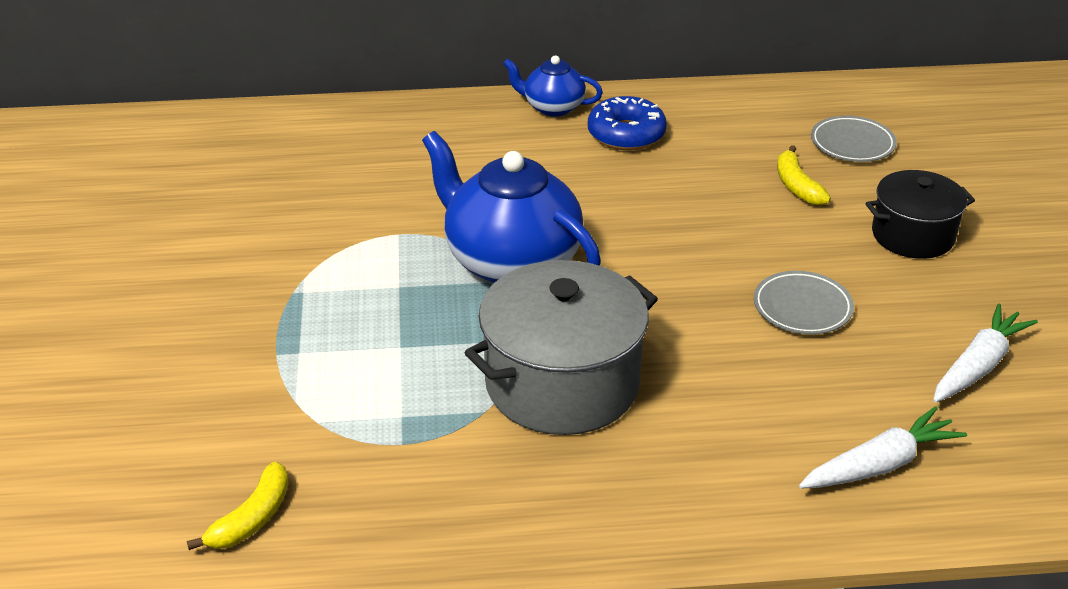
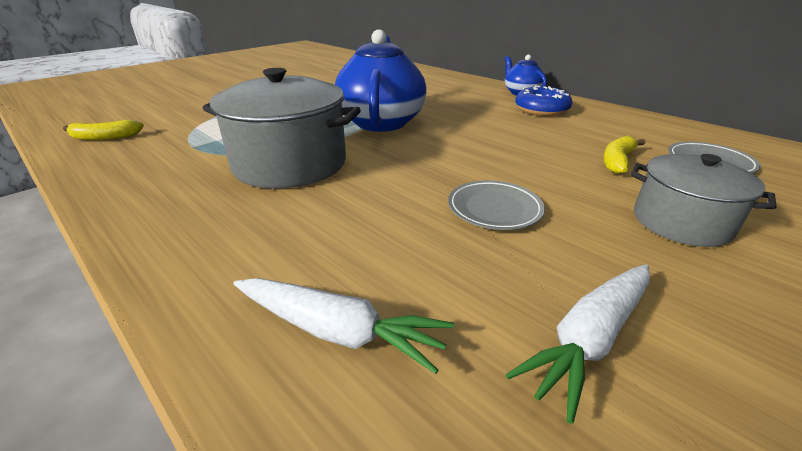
camera: 50 degrees right, 5 degrees down
(913, 235) = (681, 222): black pot -> grey pot
(978, 365) = (589, 339): white carrot -> white carrot turned 135 degrees clockwise

